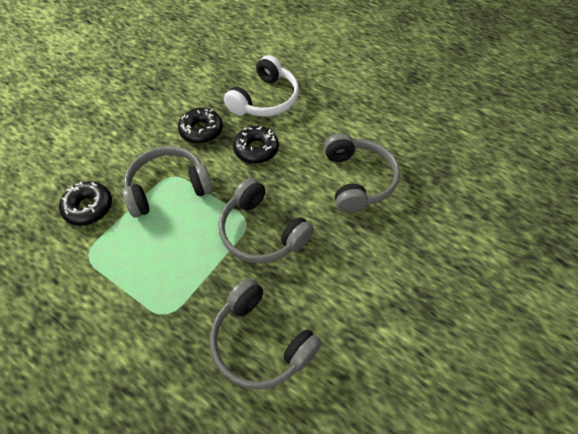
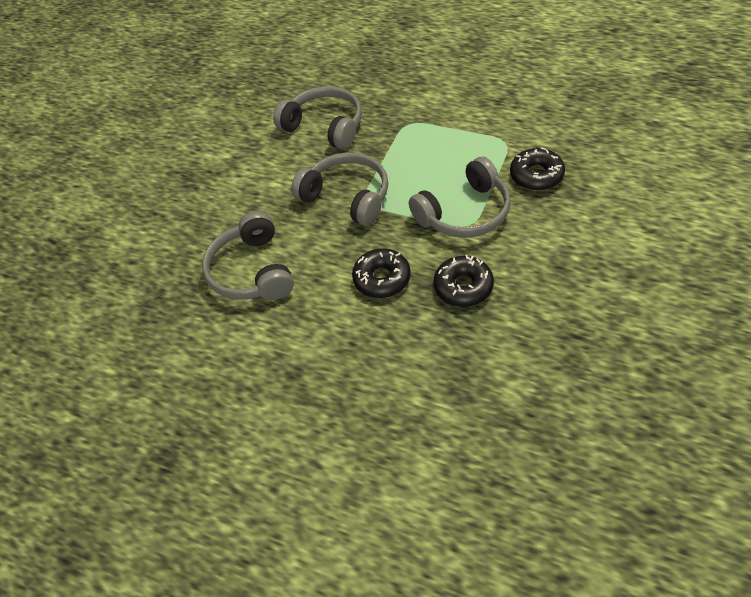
camera: 175 degrees right, 5 degrees down
(265, 99) = (394, 356): white headphones -> none

